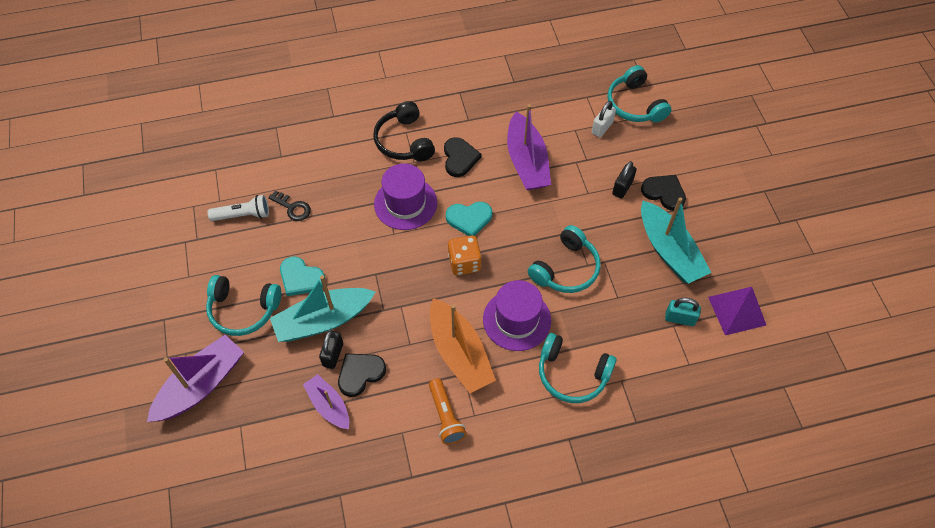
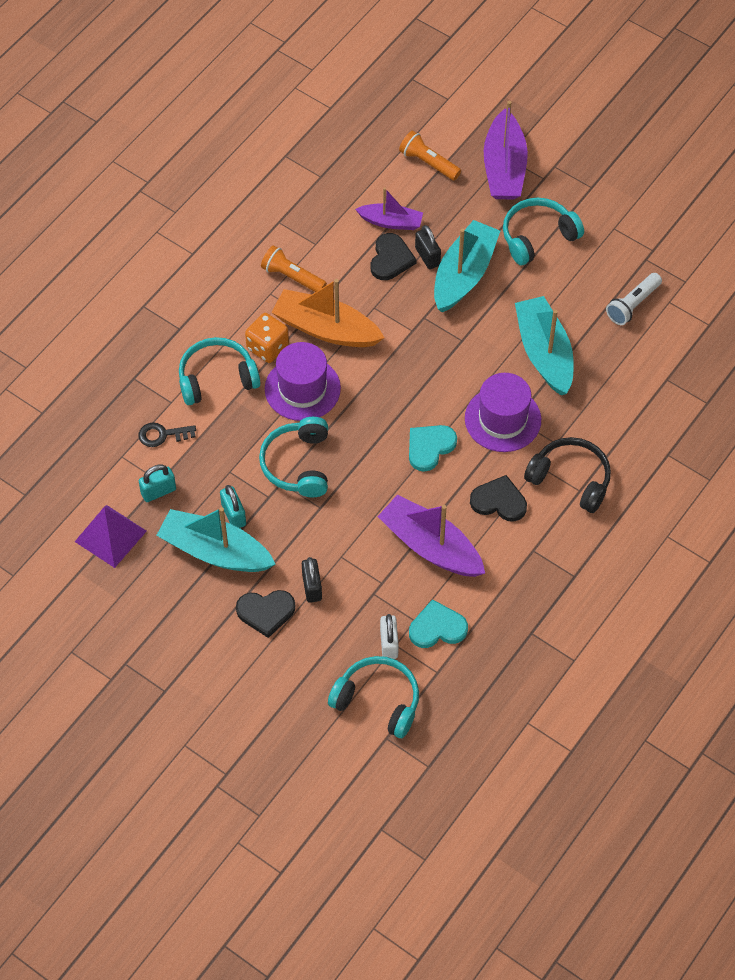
camera: 140 degrees right, 0 degrees up
(248, 436) = (428, 163): none -> orange flashlight
(293, 208) = (598, 342): black key -> black key (162, 435)
(301, 278) = (520, 292): turquoise heart -> turquoise heart (437, 627)
(333, 225) = (544, 353): none -> turquoise boat
(459, 158) = (499, 501): black heart -> black heart turned 150 degrees clockwise
(464, 263) = (394, 404): orange dice -> orange dice (267, 347)
(638, 266) = (233, 515): none -> turquoise padlock

